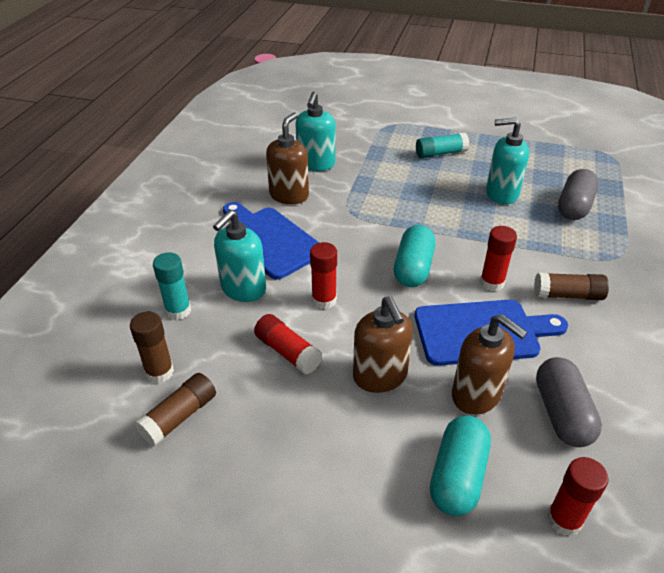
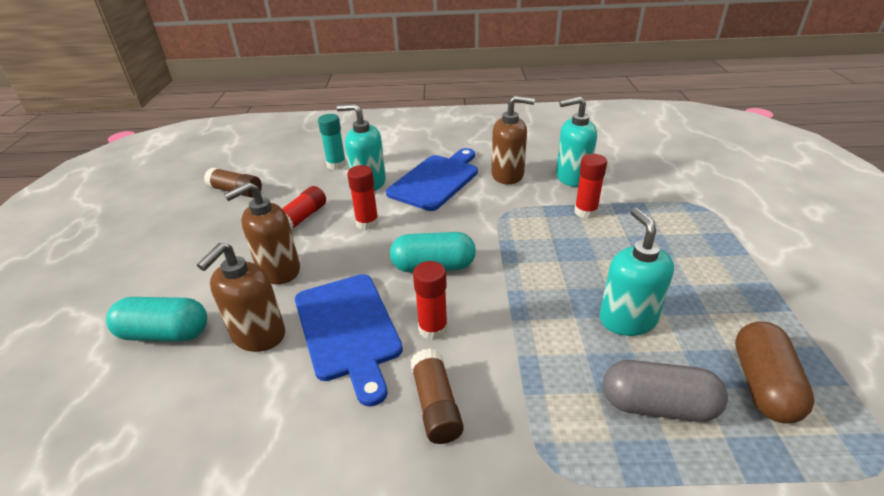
camera: 75 degrees right, 5 degrees down
(159, 372) = (275, 174): brown glue stick -> none
(440, 153) = (676, 254): turquoise glue stick -> none
(561, 413) = (233, 407): grey capsule -> none
(562, 168) = (763, 385): none -> brown capsule
(564, 520) = (102, 414): red glue stick -> red glue stick (585, 212)

